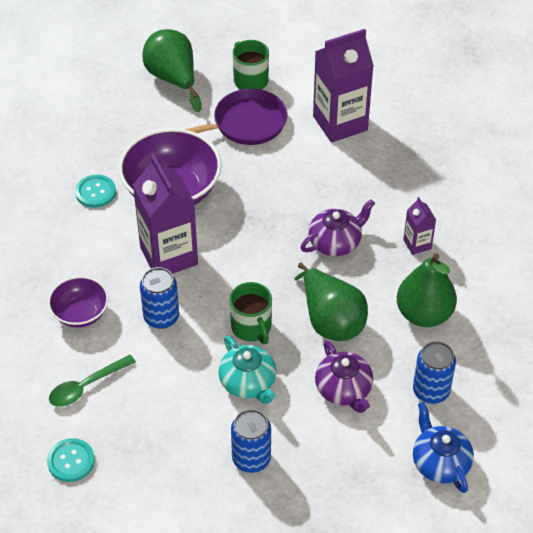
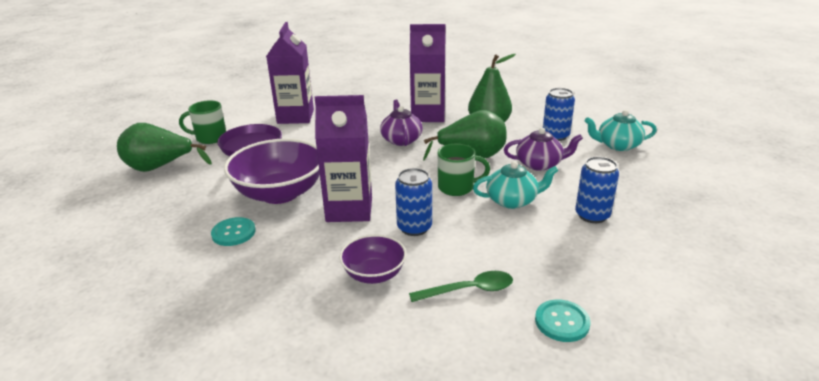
camera: 65 degrees left, 20 degrees down
(86, 386) = (469, 290): green spoon -> green spoon turned 90 degrees counterclockwise
(417, 244) = (428, 115): purple carton -> purple carton, size x2.07
(440, 462) = (617, 145): blue teapot -> turquoise teapot

